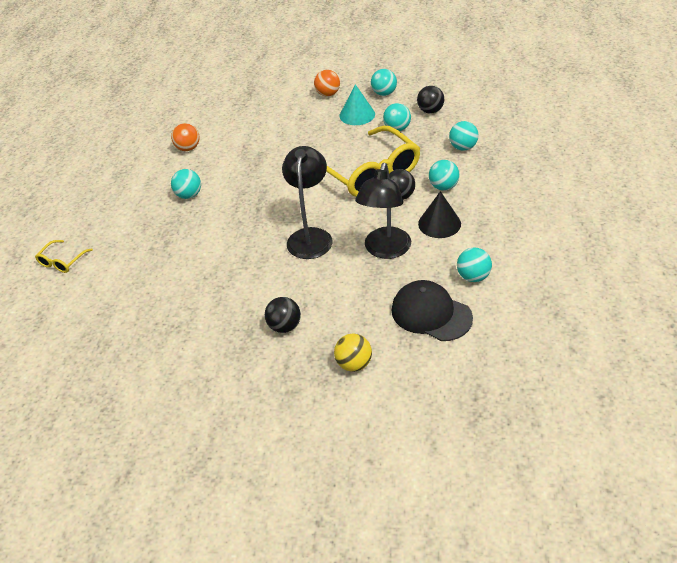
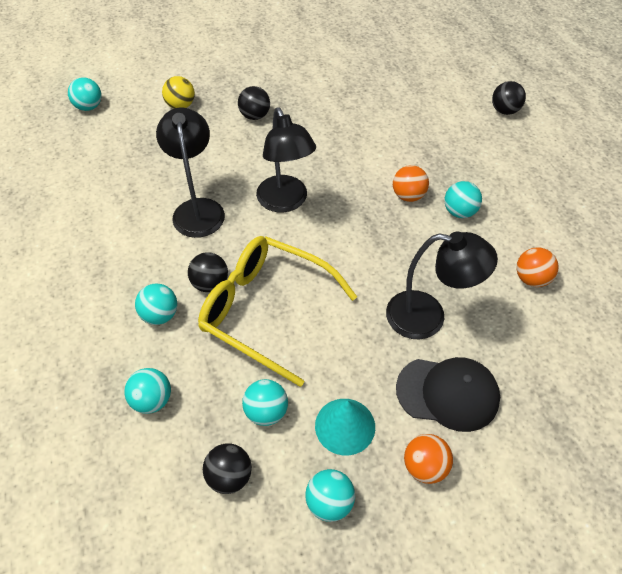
camera: 150 degrees right, 10 degrees up
(62, 261) = (504, 110): yellow glasses -> black ball
(213, 215) = (408, 196): none -> orange ball
(270, 146) = (428, 317): none -> black lamp
(431, 314) = (129, 160): black cap -> black cap (448, 393)
(439, 223) = (149, 258): black cone -> none
(473, 277) = (96, 206): turquoise ball -> turquoise ball (89, 107)

